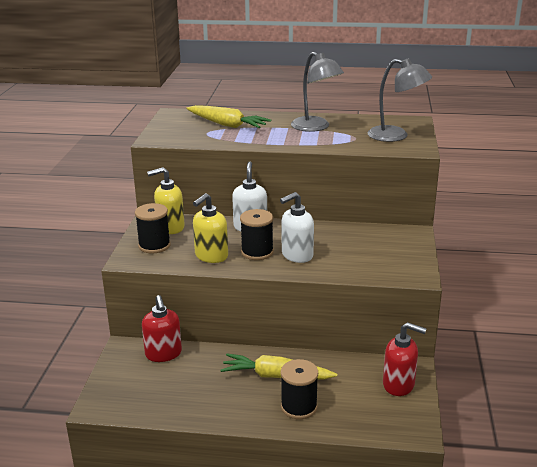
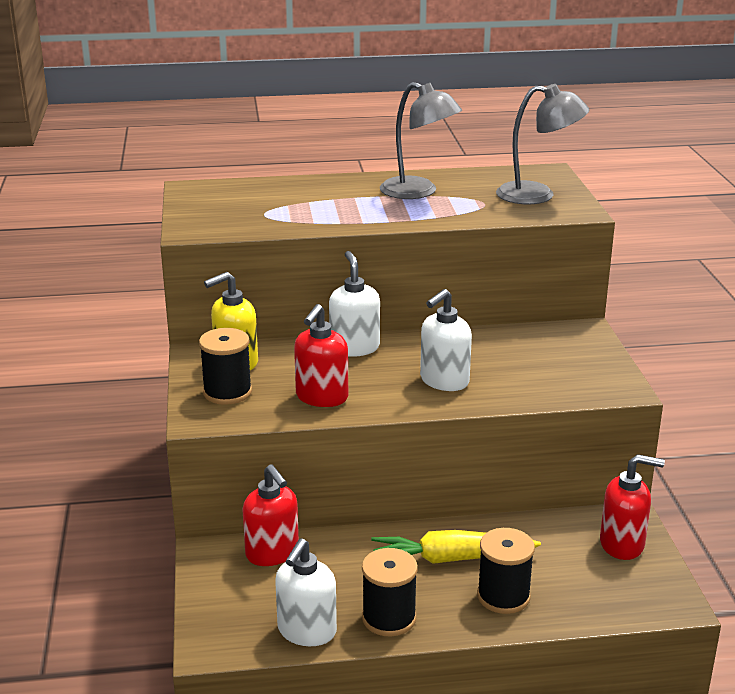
camera: 15 degrees left, 0 degrees up
(160, 408) = (306, 631): none -> white soap dispenser
(211, 256) = (321, 397): yellow soap dispenser -> red soap dispenser
(227, 125) = (287, 199): yellow carrot -> none
(257, 252) = (385, 383): black spool -> black spool (389, 618)

